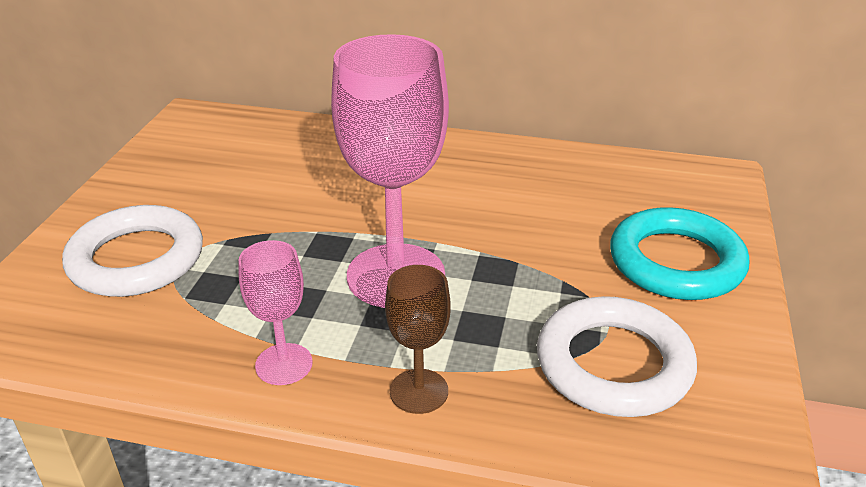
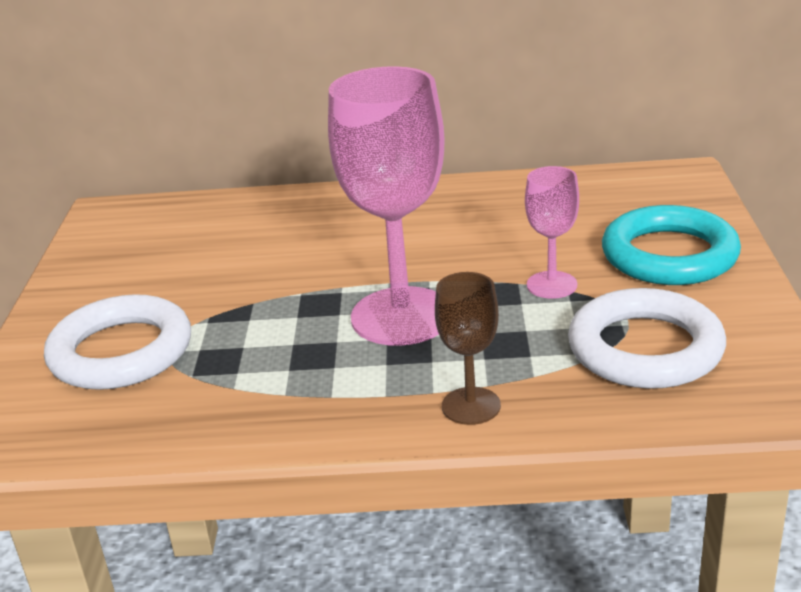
camera: 10 degrees left, 5 degrees down
(284, 364) = (326, 410): pink goblet -> pink goblet (552, 285)

